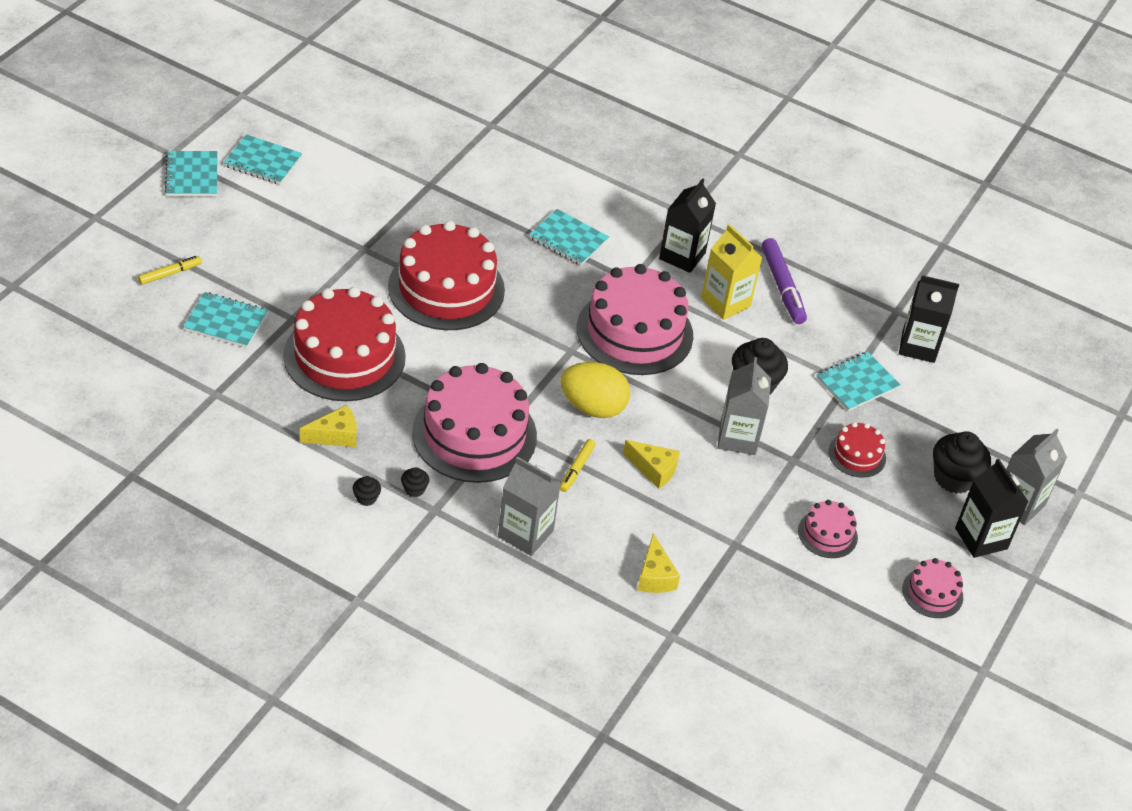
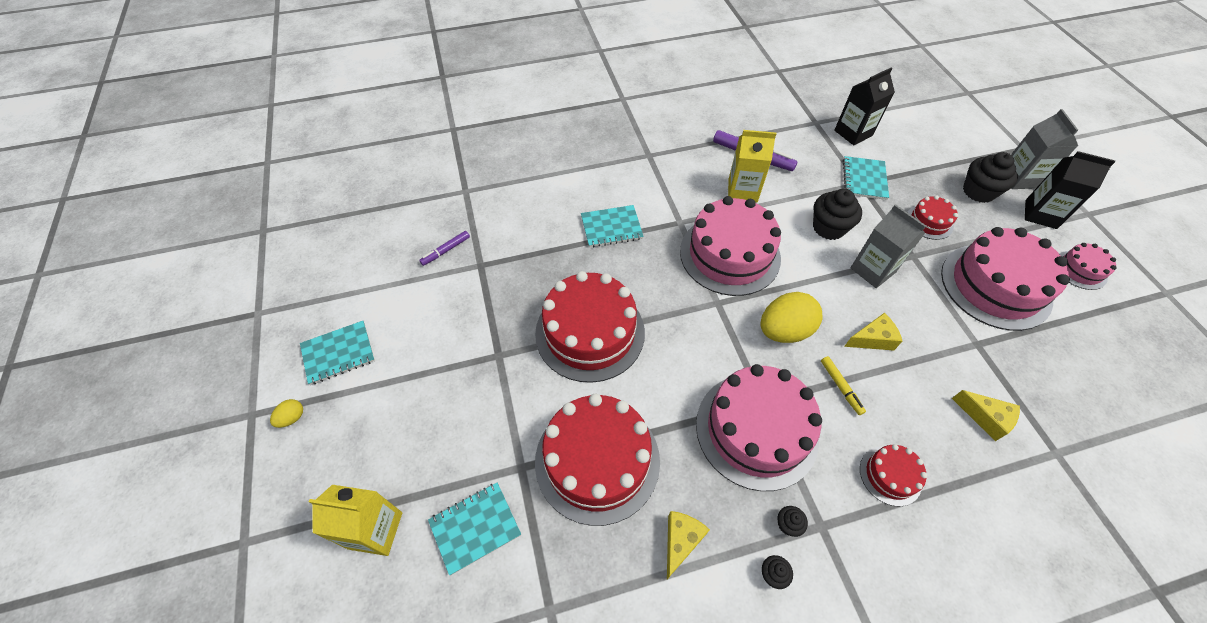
camera: 40 degrees left, 10 degrees up
(170, 274) = (375, 530): yellow marker -> yellow carton
(192, 176) = (292, 418): turquoise notebook -> yellow egg
(418, 155) = (446, 250): none -> purple marker
(525, 534) = (890, 475): grey carton -> red cake
(682, 256) = (682, 182): black carton -> none
(827, 534) = (995, 286): pink cake -> pink cake, size x2.11

